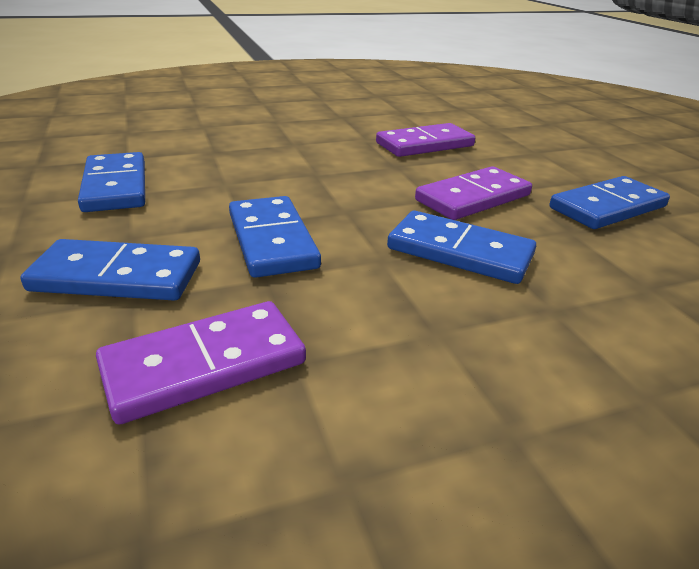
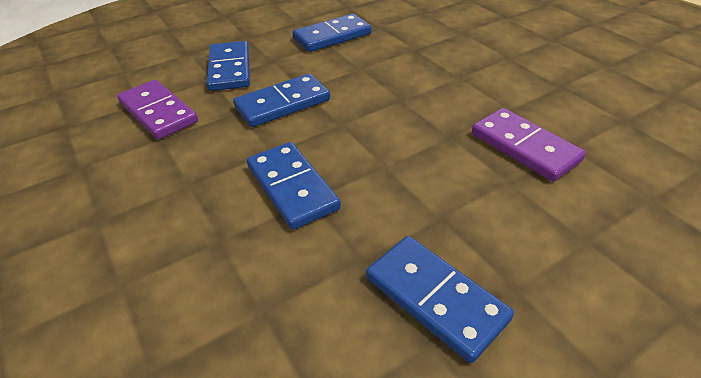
camera: 80 degrees right, 10 degrees up
(460, 252) = (292, 187): blue domino -> blue domino turned 45 degrees counterclockwise
(473, 198) = (401, 189): purple domino -> none

